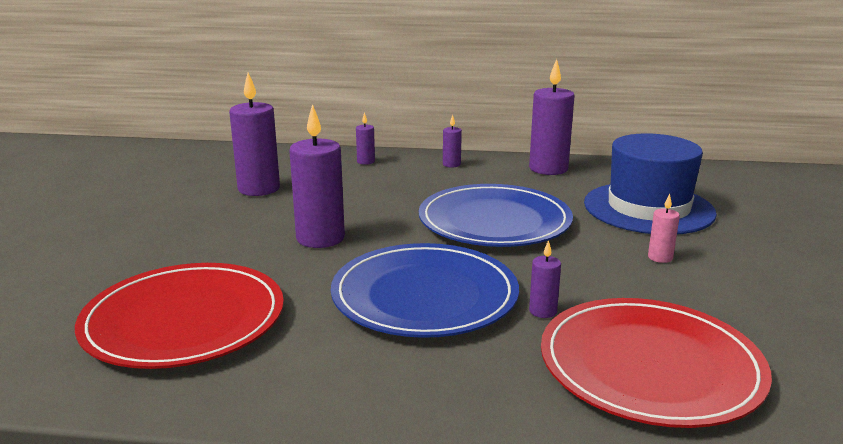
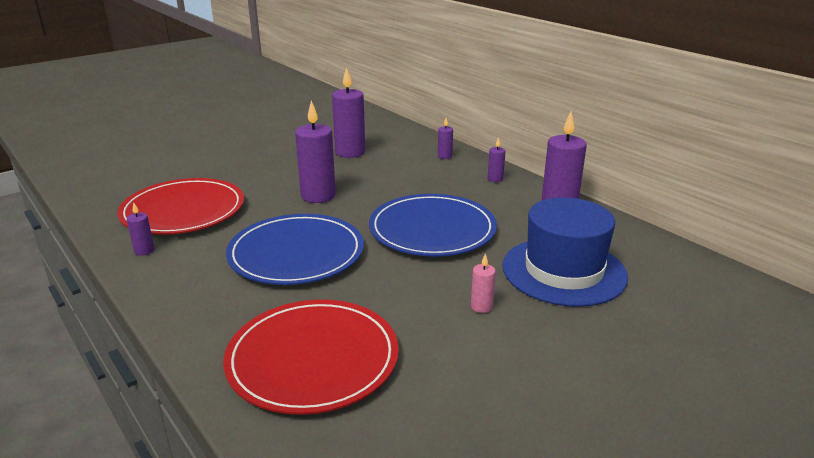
camera: 45 degrees right, 5 degrees up
(543, 311) = (331, 296): purple candle -> purple candle (144, 251)

